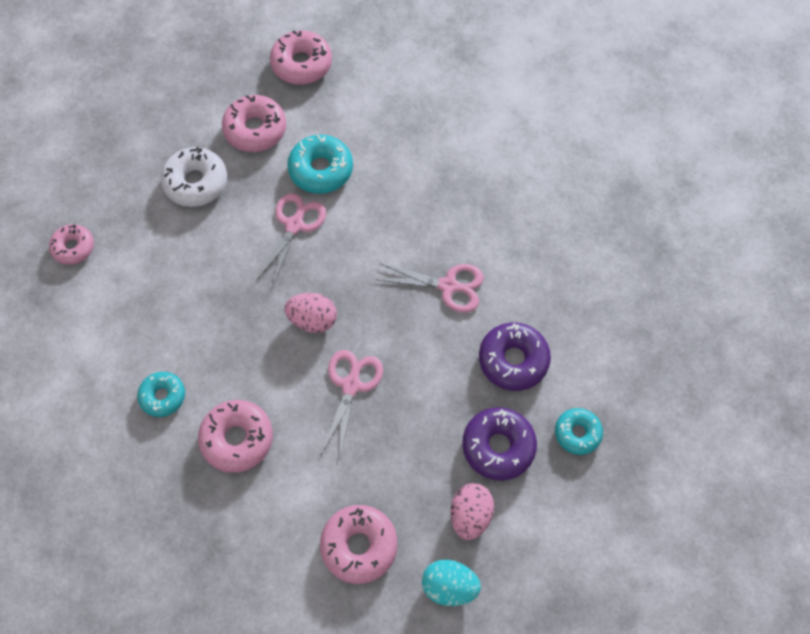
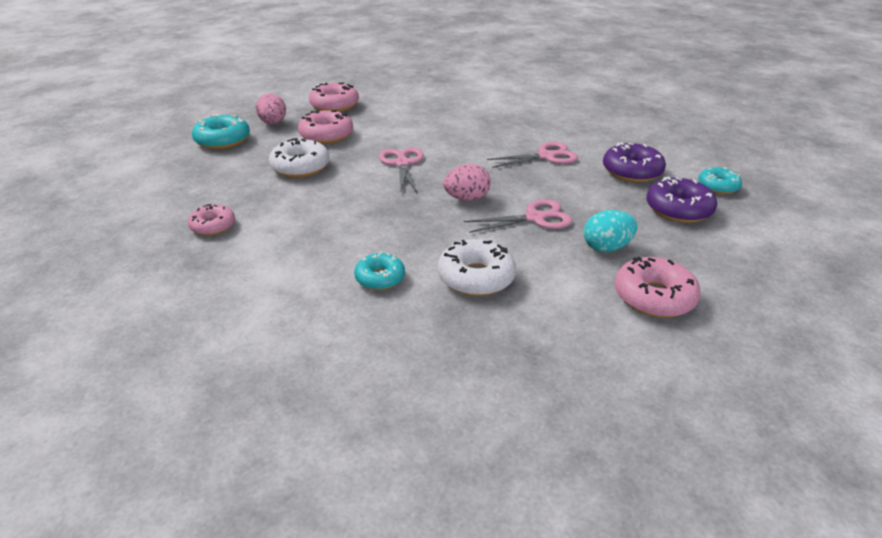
camera: 30 degrees left, 30 degrees down
(237, 439) = (476, 277): pink donut -> white donut
(321, 170) = (395, 138): turquoise donut -> turquoise donut (223, 140)
(351, 385) = (535, 218): pink scissors -> pink scissors turned 90 degrees clockwise
(449, 586) = (751, 290): turquoise egg -> turquoise egg (606, 247)
(470, 515) = (709, 247): pink egg -> pink egg (273, 123)

